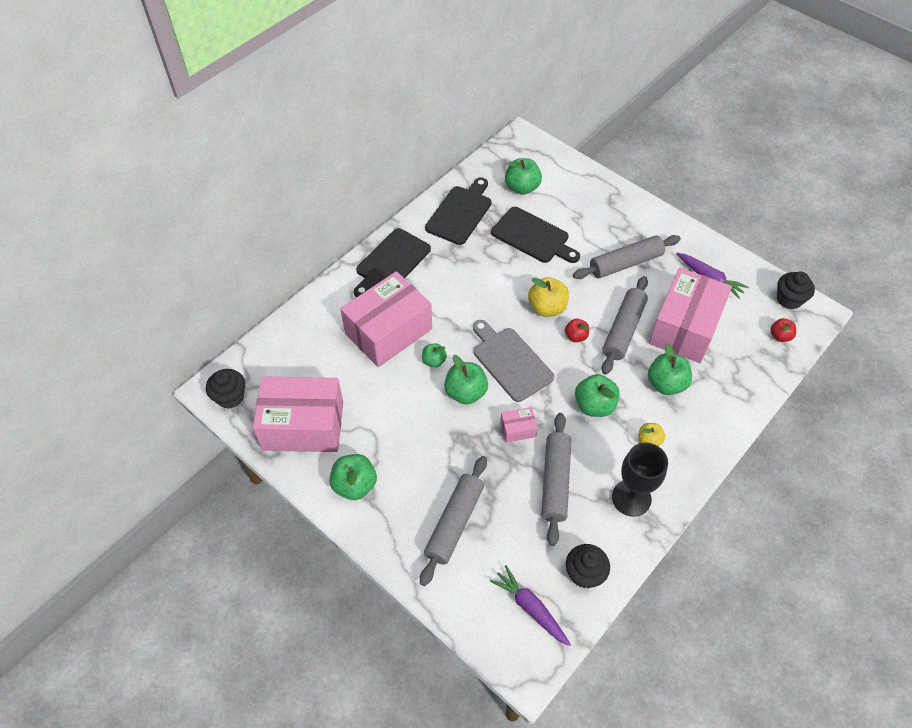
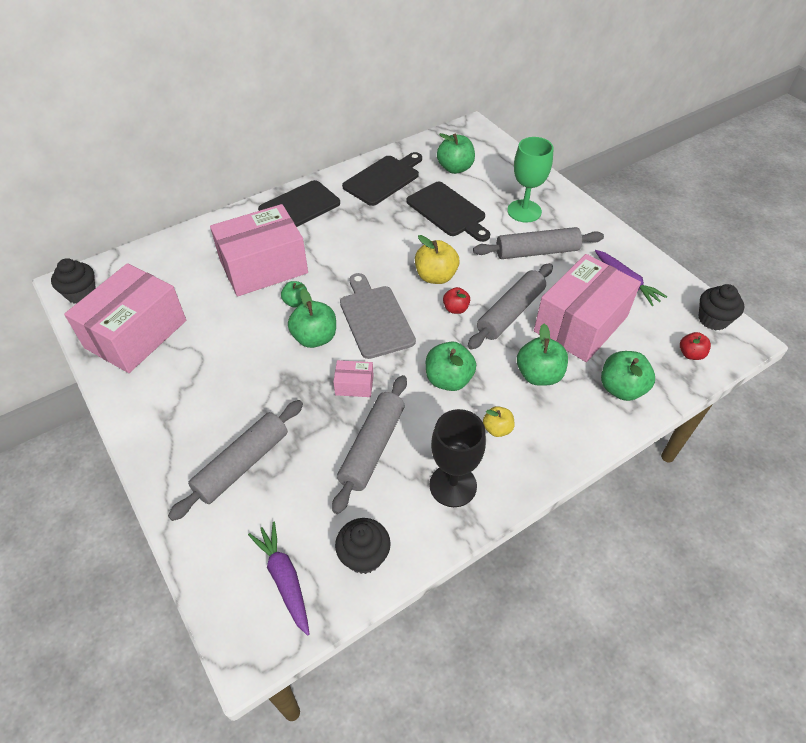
camera: 15 degrees right, 5 degrees down
(303, 426) = (136, 334): pink box -> pink box turned 75 degrees counterclockwise
(355, 485) = (157, 401): green apple -> green apple (621, 388)
(600, 222) = (524, 211): none -> green goblet

